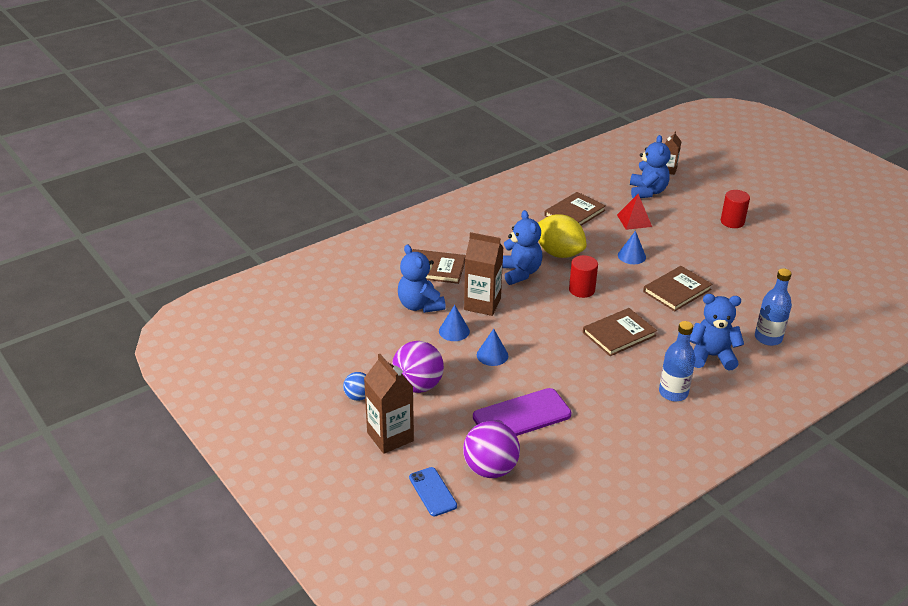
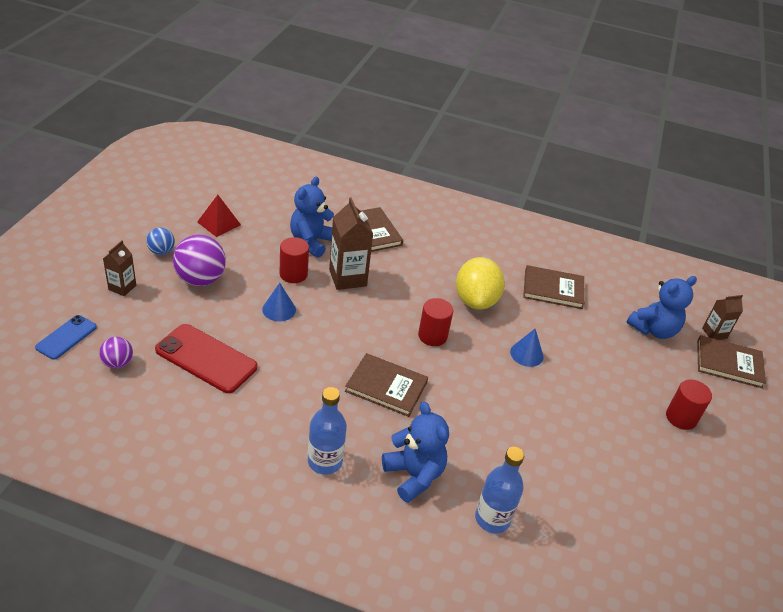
camera: 50 degrees right, 5 degrees up
(390, 437) = (122, 287): brown carton -> brown carton, size x0.58
(454, 331) = (293, 274): blue cone -> red cylinder
(490, 469) = (118, 363): purple ball -> purple ball, size x0.55
(519, 273) = (418, 285): blue teddy bear -> none
(522, 416) = (206, 358): purple phone -> red phone
(634, 220) = (590, 336): red pyramid -> red pyramid (219, 223)
(677, 290) = (503, 409): brown book -> brown book (729, 363)

